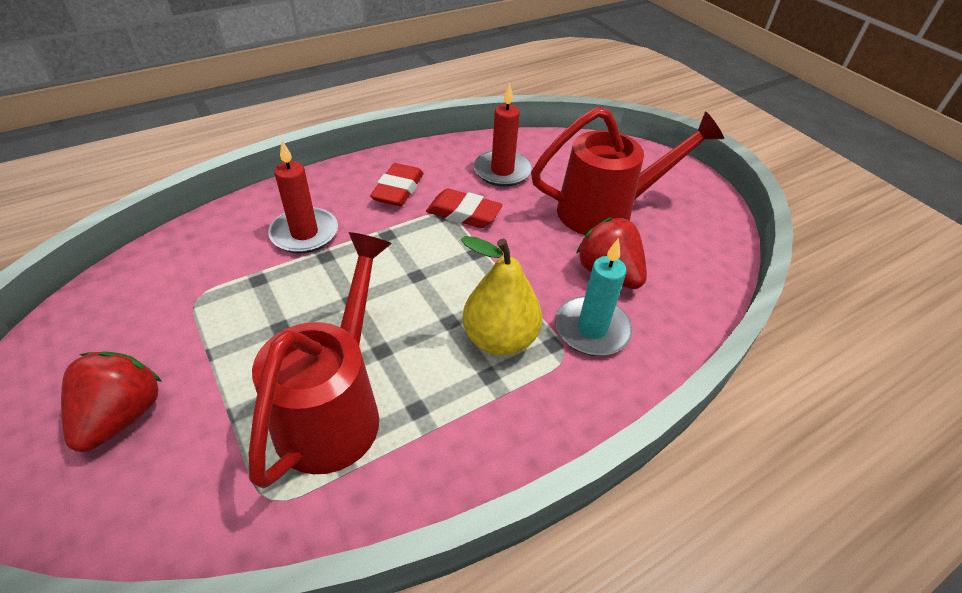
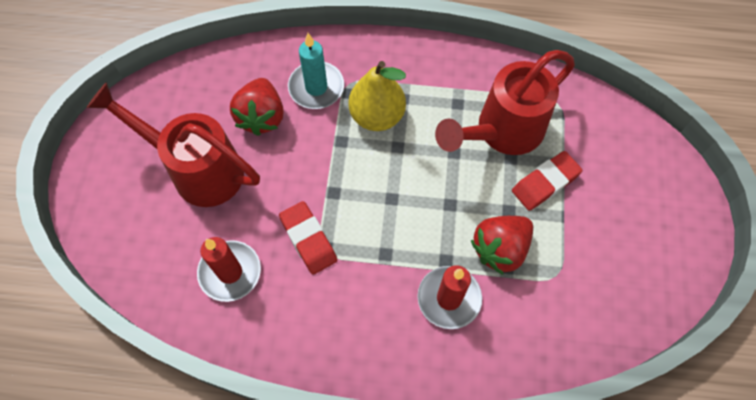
camera: 140 degrees left, 20 degrees up
(122, 416) = (625, 200): red strawberry -> red strawberry (500, 249)
(398, 190) = (339, 306): red eraser -> red eraser (545, 183)

